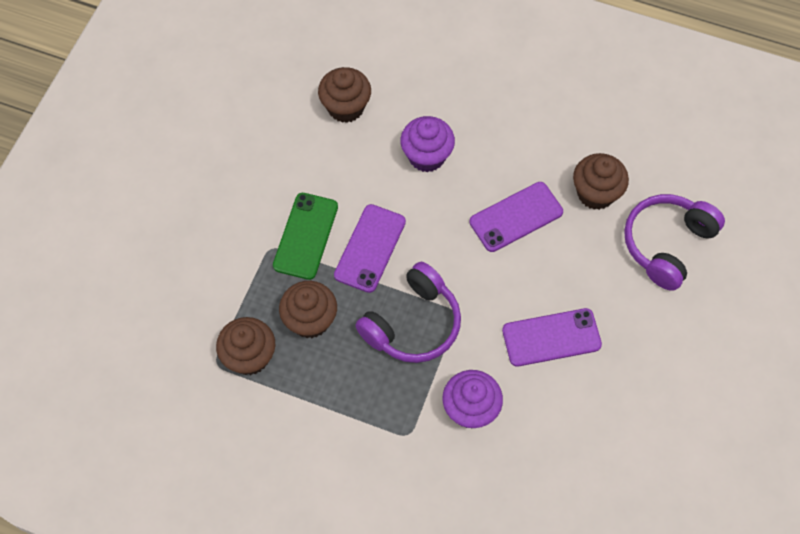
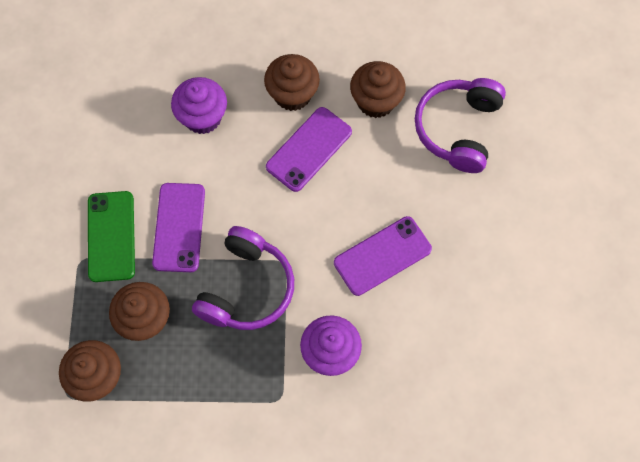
camera: 20 degrees left, 5 degrees up
(346, 107) = (106, 94): brown cupcake -> brown cupcake (292, 94)

